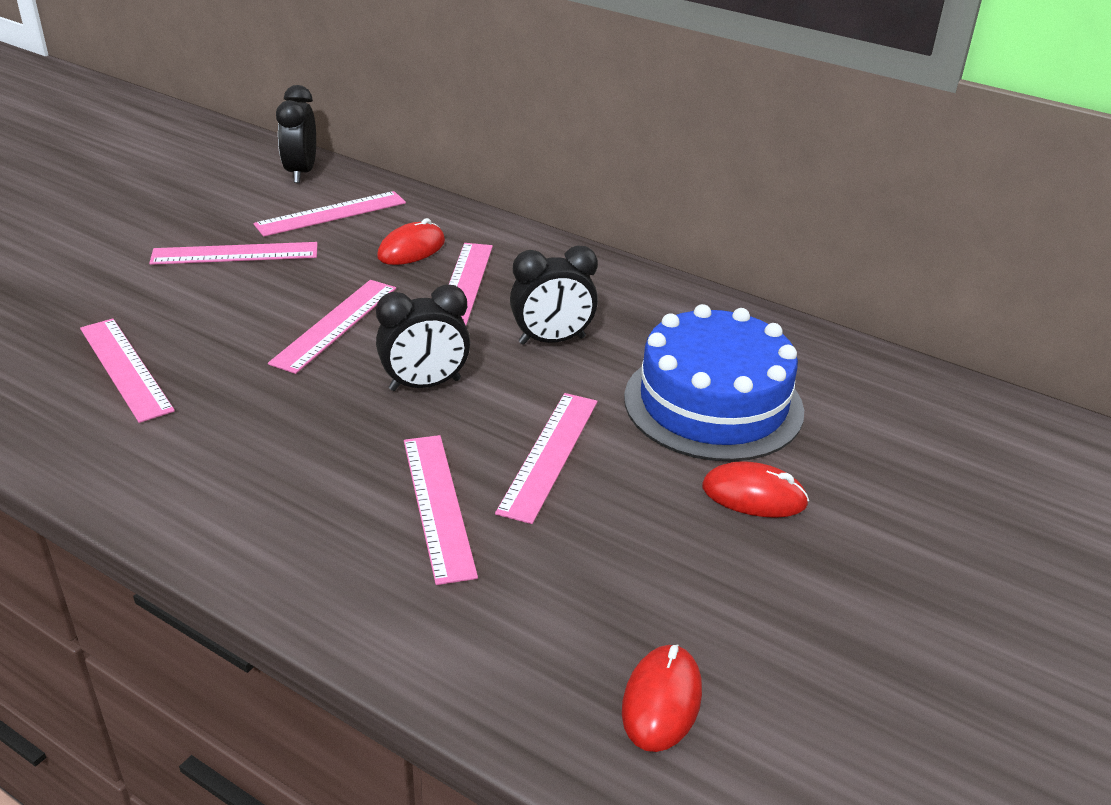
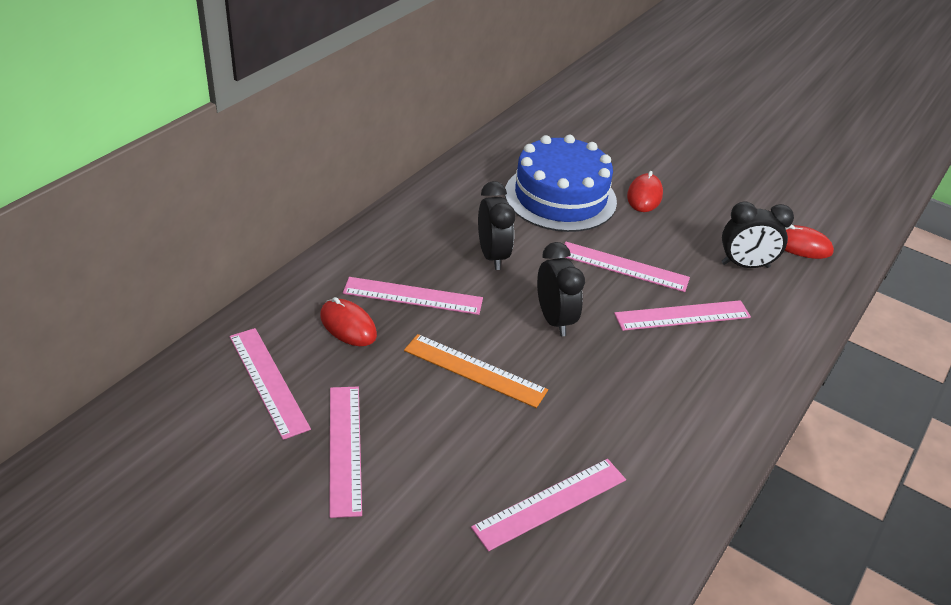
camera: 90 degrees left, 5 degrees up
(301, 173) = (162, 410): black clock -> black clock (745, 265)
(335, 325) = (475, 370): pink ruler -> orange ruler

